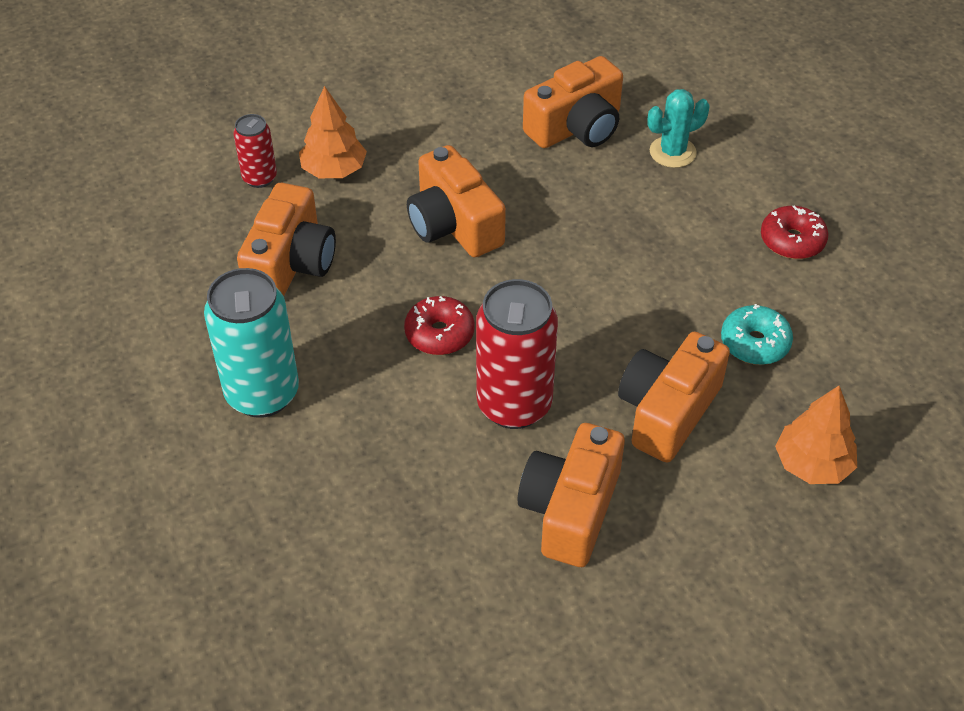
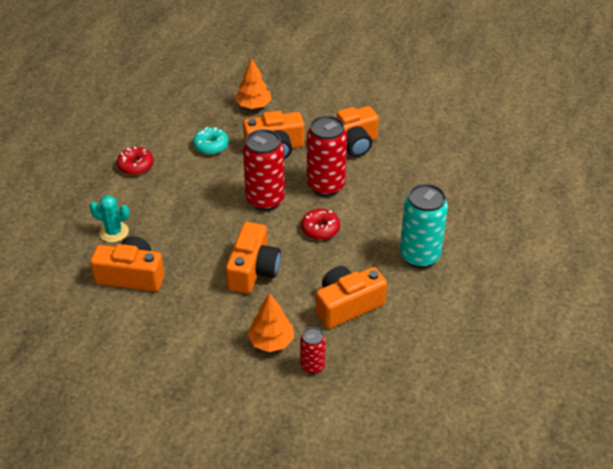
camera: 135 degrees left, 5 degrees down
(564, 320) = (265, 200): none -> red can

